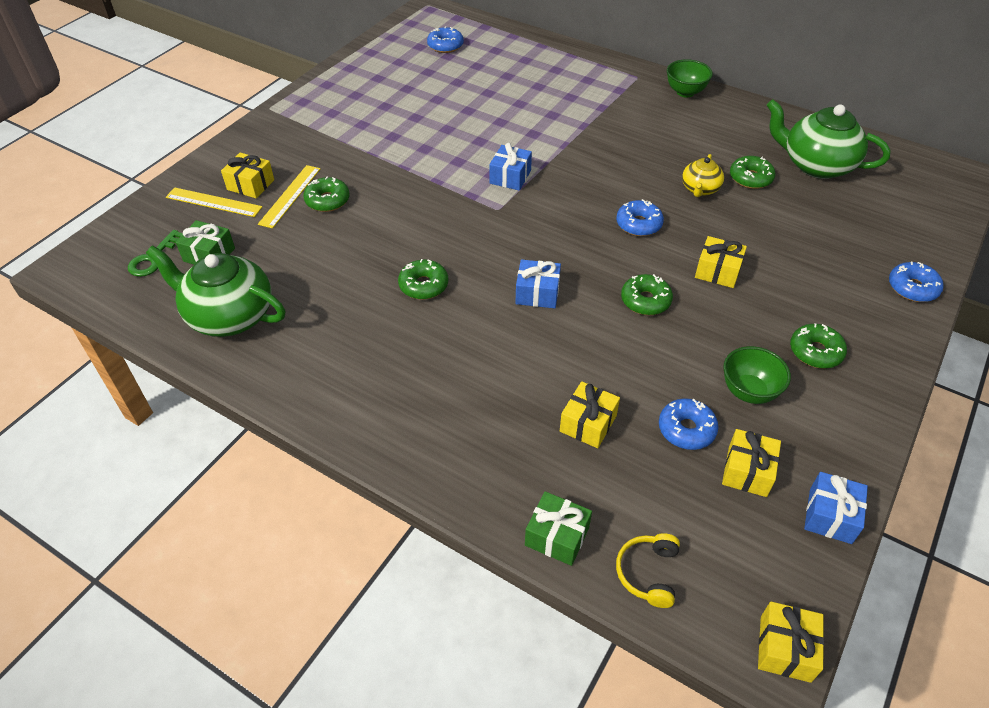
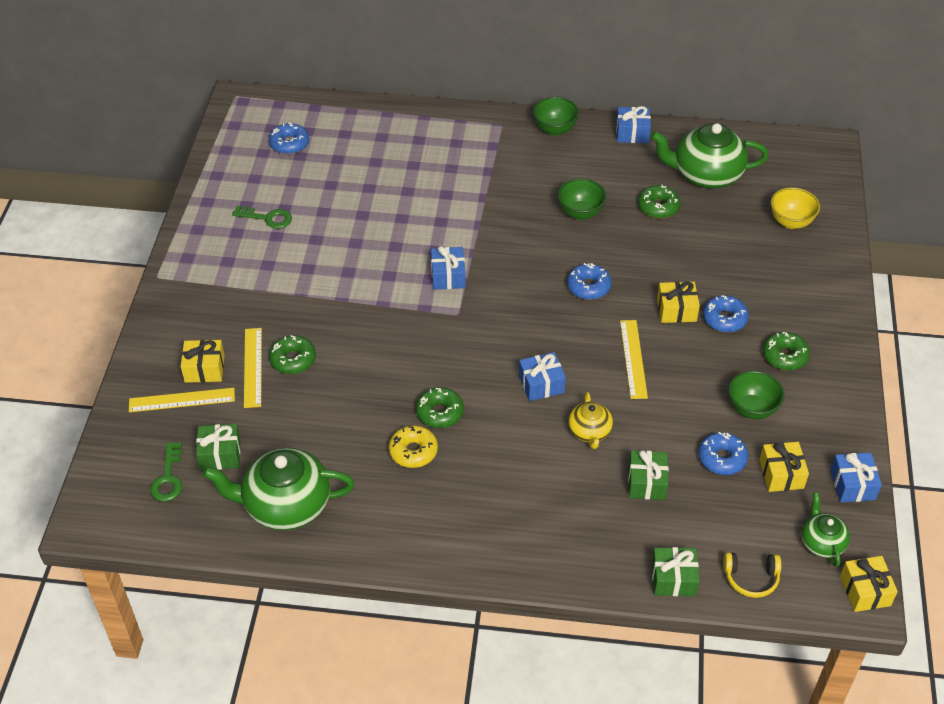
camera: 25 degrees left, 0 degrees up
(375, 310) = (413, 451): none -> yellow donut
(388, 91) = (267, 218): none -> green key
(588, 423) = (646, 482): yellow gift -> green gift
(645, 301) = (633, 359): green donut -> yellow ruler
(648, 573) = (751, 578): yellow headphones -> yellow headphones turned 75 degrees counterclockwise
(669, 162) = (580, 213): none -> green bowl
(700, 189) = (621, 233): yellow teapot -> yellow teapot (589, 432)
(757, 567) = (821, 542): none -> green teapot
(759, 113) = (632, 133): none -> blue gift
(888, 229) = (791, 222): none -> yellow bowl
(912, 288) = (831, 272): blue donut -> blue donut (724, 319)

